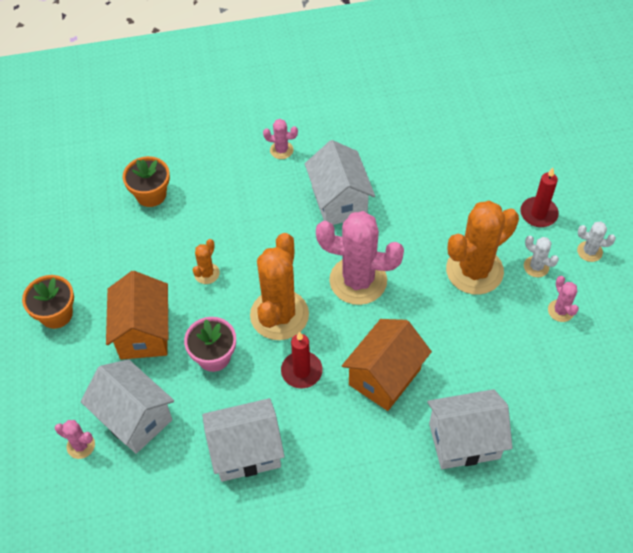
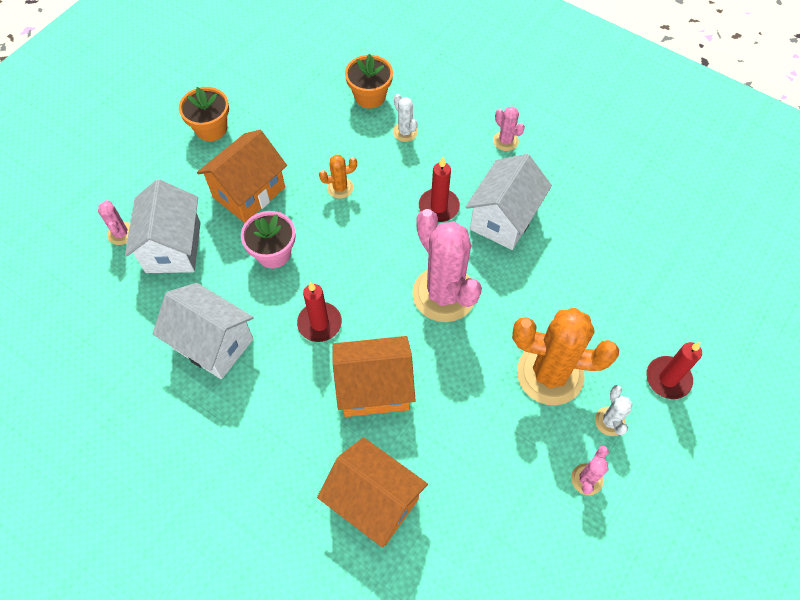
camera: 45 degrees right, 5 degrees up
(279, 315) = (354, 266): orange cactus -> none
(289, 229) = (438, 207): none -> red candle
(464, 441) = (374, 501): white house -> orange house
(589, 251) = (678, 455): white cactus -> white cactus (405, 132)

